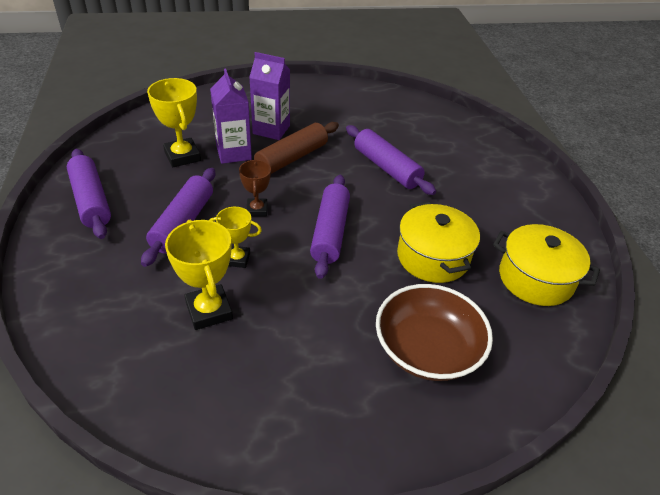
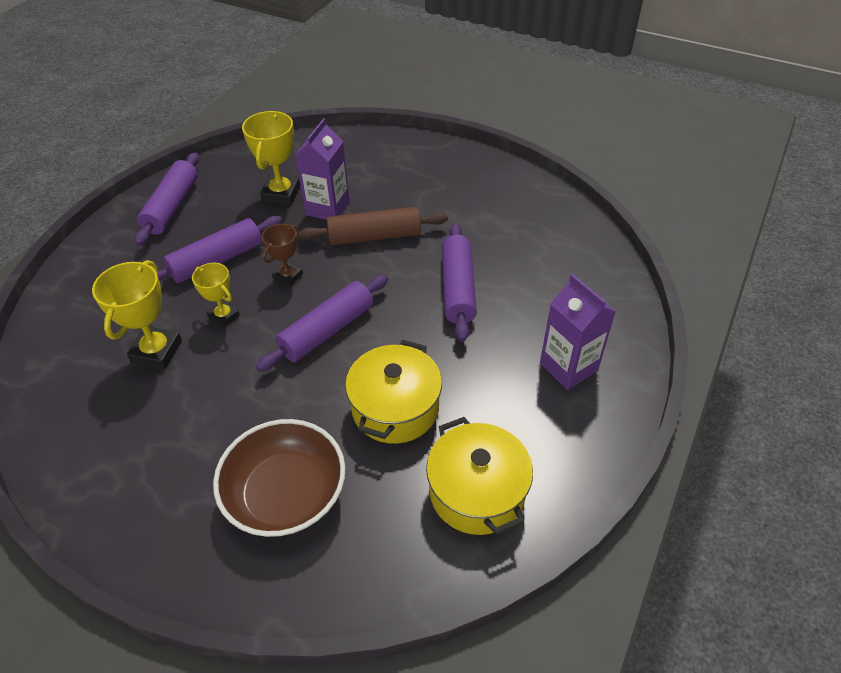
camera: 40 degrees right, 5 degrees up
(271, 129) = (388, 197): purple carton -> purple carton (568, 367)

